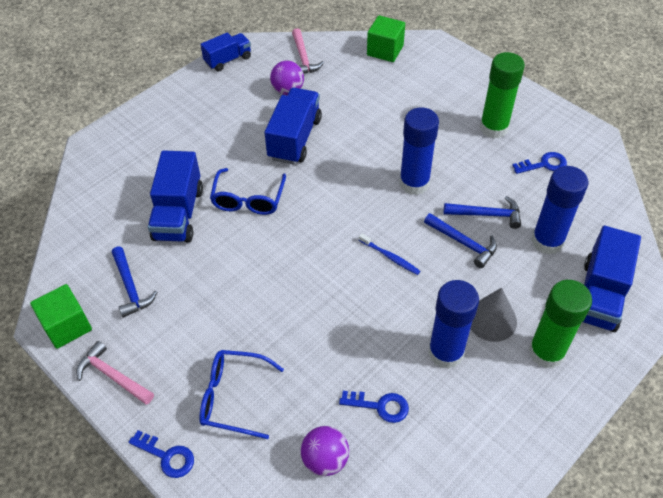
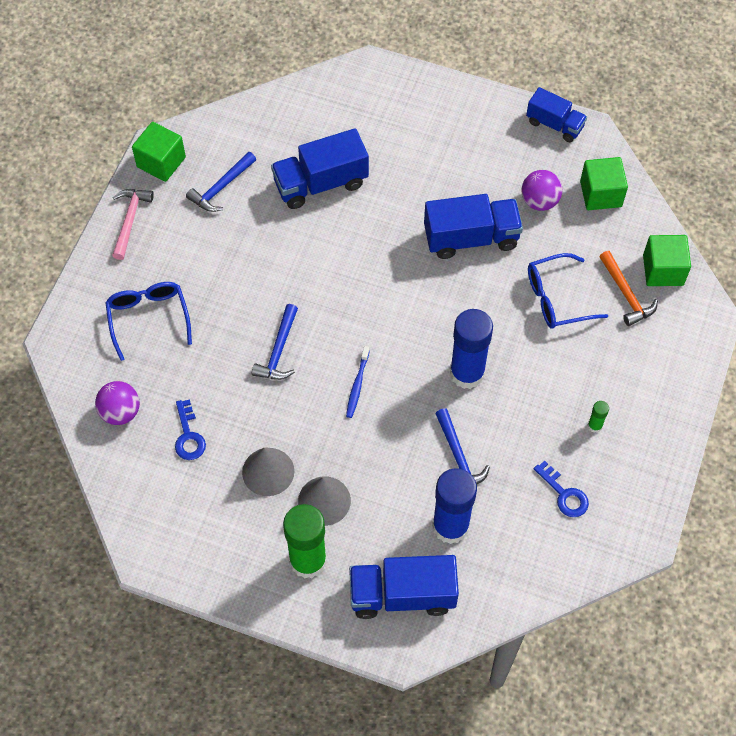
camera: 65 degrees right, 10 degrees up
(167, 456) = (77, 295): blue key -> none
(248, 200) = (367, 233): blue glasses -> blue glasses (556, 298)
(303, 58) = (601, 194): pink hammer -> green cube
(393, 74) = (626, 294): none -> orange hammer
(445, 352) = (268, 471): blue glue stick -> grey cone
(463, 243) = (408, 446): blue hammer -> blue hammer (279, 350)
(493, 128) = (595, 426): green glue stick -> green glue stick, size x0.42

